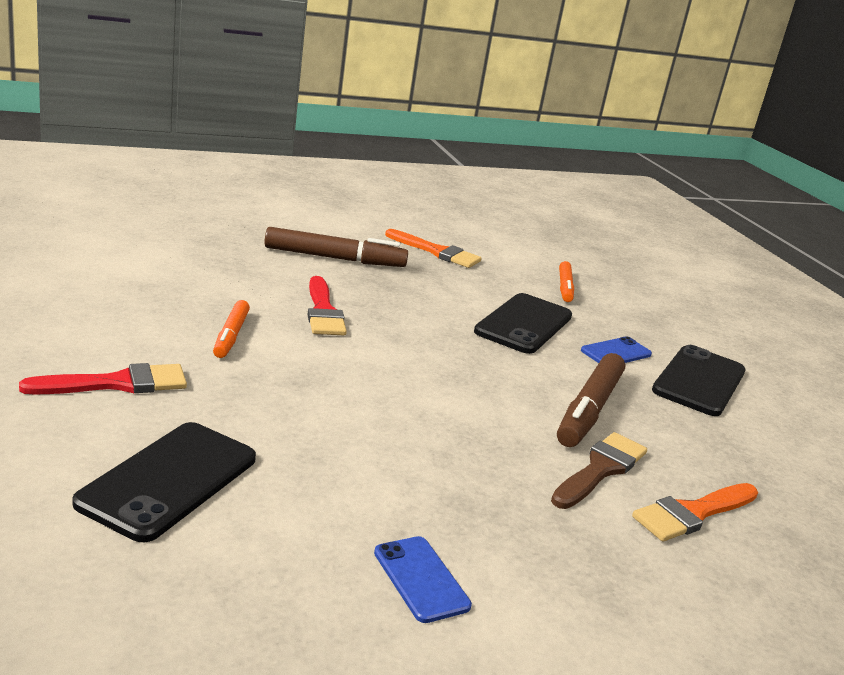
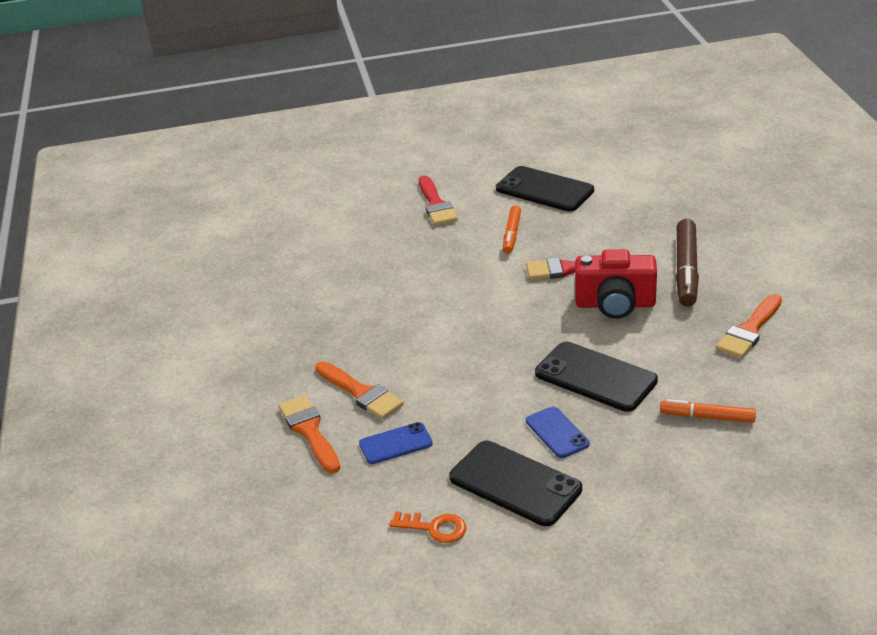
camera: 105 degrees right, 10 degrees up
(169, 480) = (341, 232): black phone -> black phone (544, 190)
(231, 335) = (512, 234): orange marker -> orange marker turned 90 degrees counterclockwise
(396, 298) = (615, 304): none -> red camera
(421, 579) = (257, 311): blue phone -> blue phone (395, 444)
(589, 410) = (444, 399): brown marker -> none
(600, 469) = (361, 393): brown brush -> orange brush
(788, 429) = (434, 528): none -> orange key

